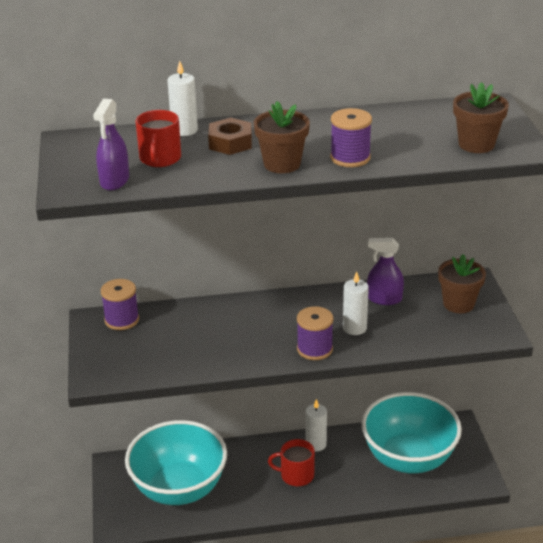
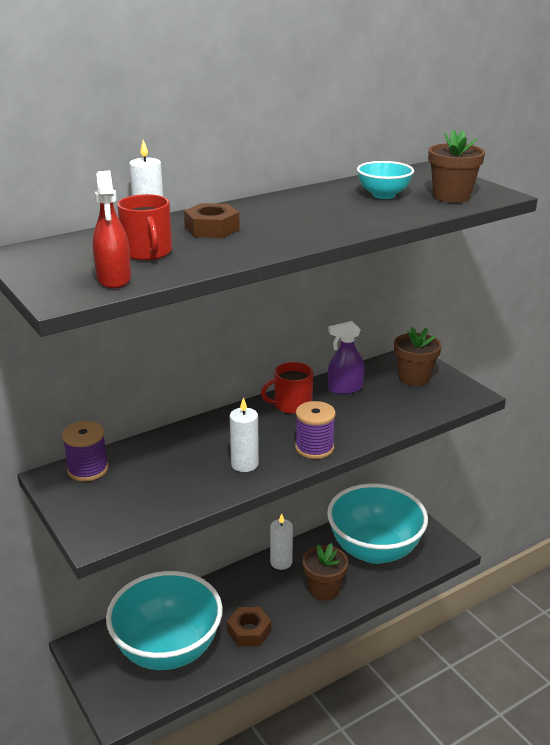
camera: 25 degrees left, 5 degrees down
(114, 181) = (114, 279): purple spray bottle -> red spray bottle
(253, 495) = (249, 631): none -> brown nut
(282, 164) = (286, 237): brown flower pot -> brown flower pot (324, 589)
(296, 475) = (280, 597): red mug -> red mug (292, 405)
(350, 158) = (348, 222): purple spool -> none
(354, 328) = (337, 420): white candle -> white candle (244, 464)
(414, 131) = (383, 195): none -> turquoise bowl

